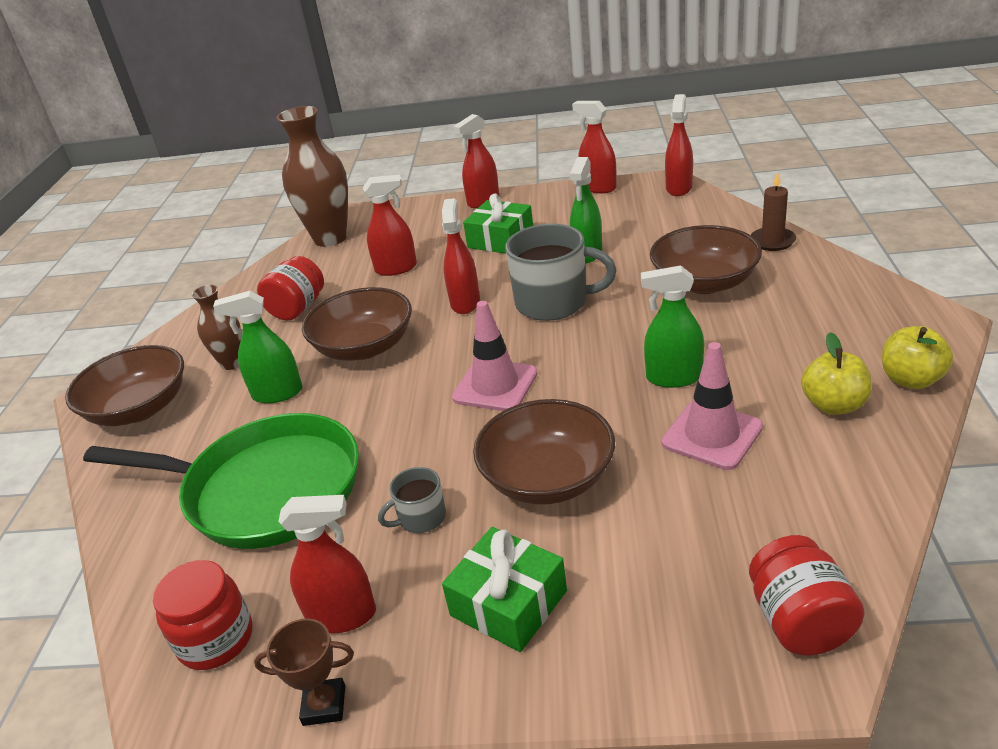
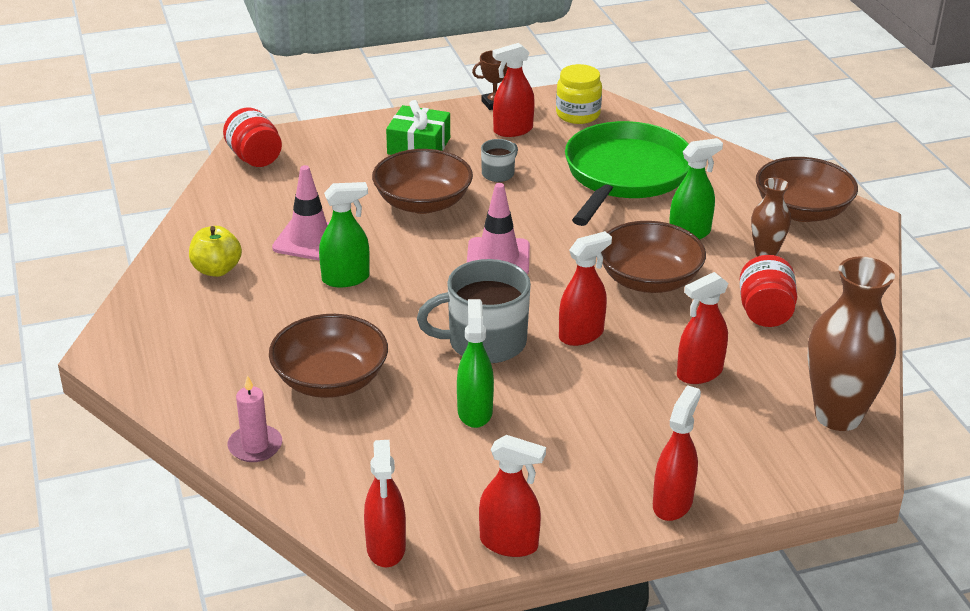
camera: 155 degrees right, 0 degrees up
(216, 639) = (578, 114): red jar -> yellow jar
(265, 490) = (625, 175): green pan -> green pan turned 120 degrees clockwise
(465, 302) = (581, 335): red spray bottle -> red spray bottle turned 105 degrees counterclockwise
(500, 239) = (598, 428): green gift -> none
(772, 241) = (255, 446): brown candle -> pink candle
(911, 379) = (151, 295): yellow apple -> none

